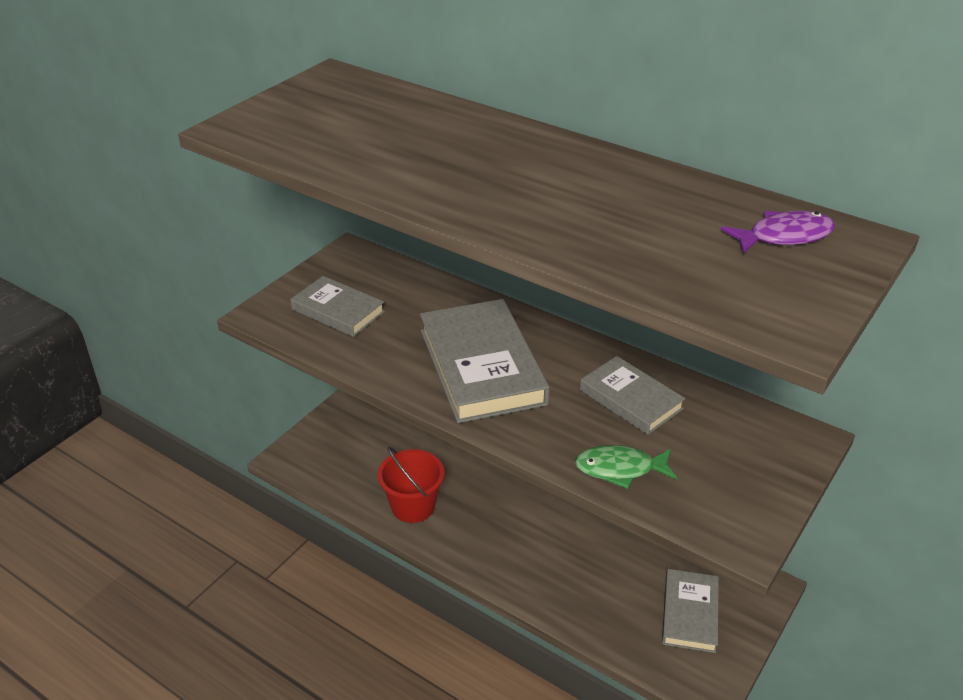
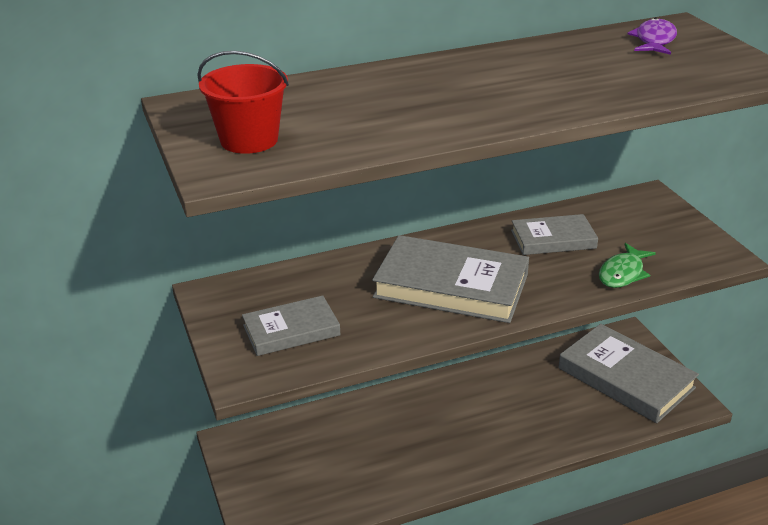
camera: 55 degrees left, 5 degrees down
(413, 506) = (402, 471): red bucket -> red bucket (249, 140)
(689, 613) = (625, 378): grey book -> grey book, size x1.71

